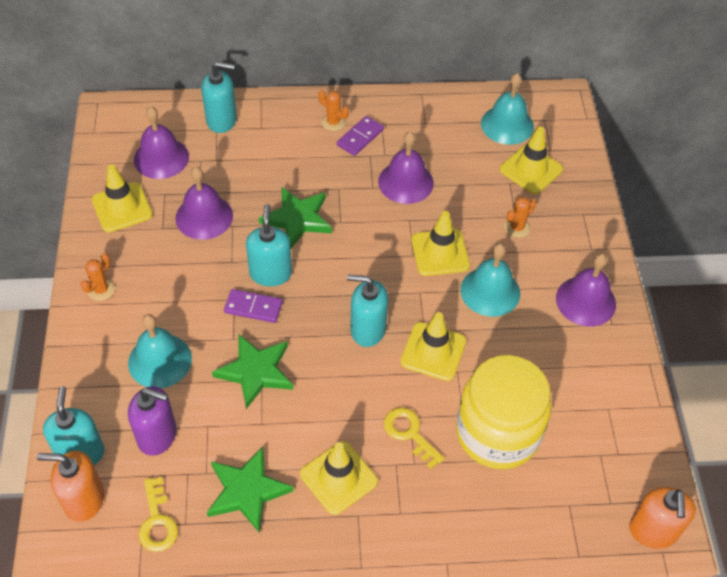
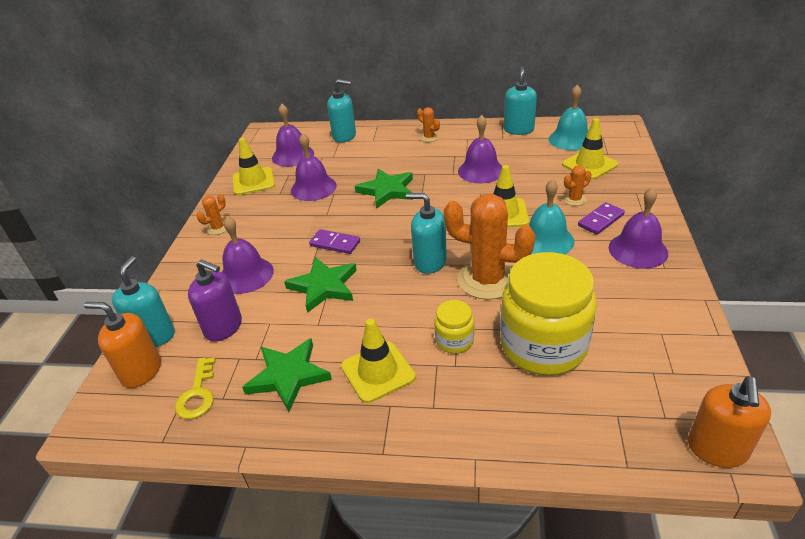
camera: 15 degrees right, 15 degrees down
(160, 360) = (246, 275): turquoise bell -> purple bell
(270, 273) = (356, 222): turquoise soap dispenser -> turquoise soap dispenser (518, 130)
(360, 137) = (448, 146): purple domino -> purple domino (601, 220)
(409, 433) = (454, 341): yellow key -> yellow jar
(433, 351) = (487, 280): yellow traffic cone -> orange cactus

